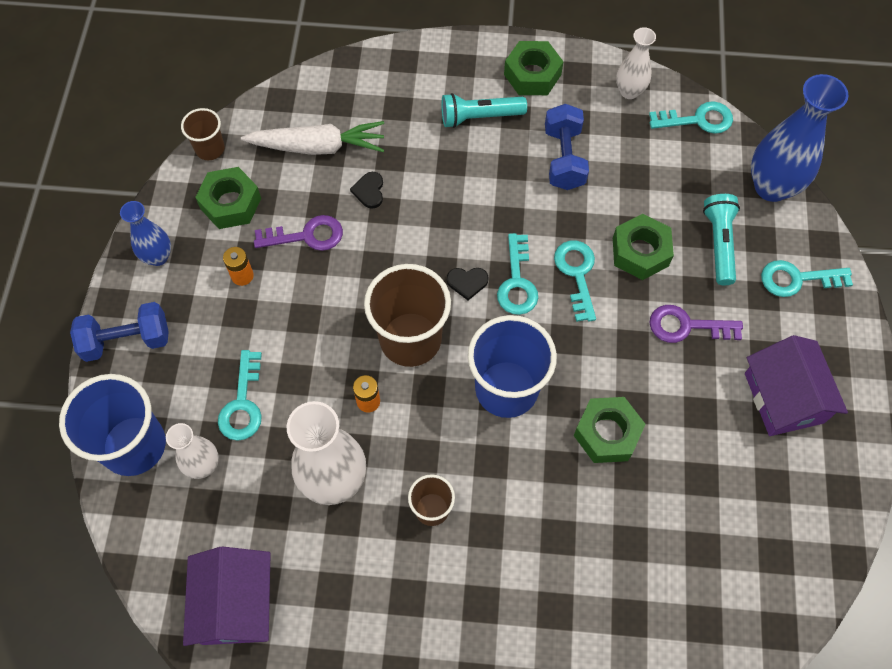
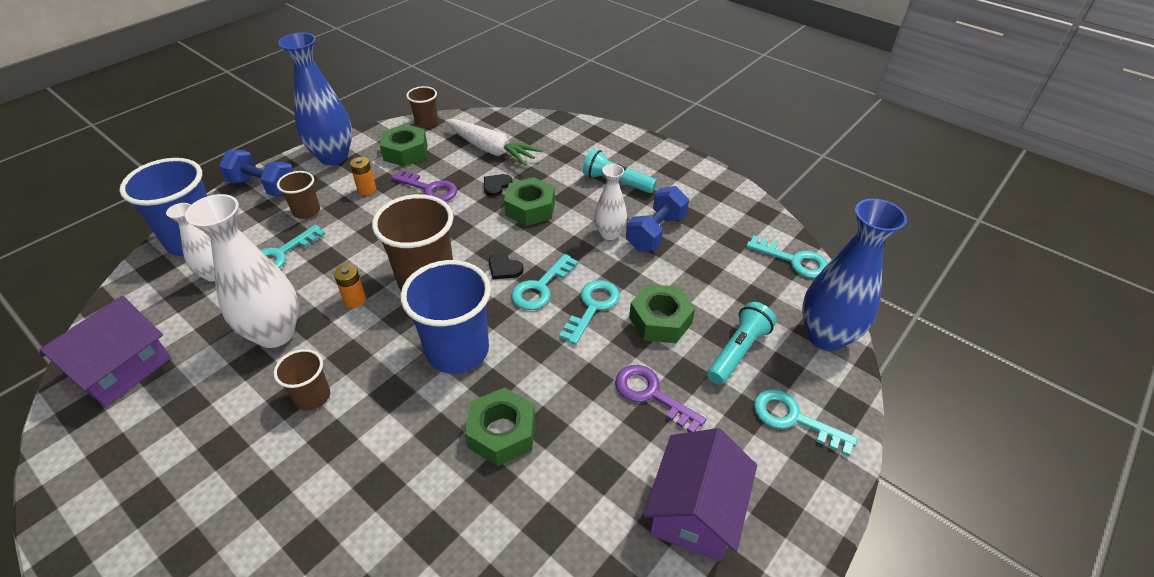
camera: 35 degrees right, 20 degrees down
(158, 257) = (333, 157): blue vase -> blue vase, size x1.77
(210, 340) = (306, 211): none -> brown cup
(532, 75) = (680, 177): green nut -> green nut (530, 208)
(629, 91) = (749, 218): white vase -> white vase (609, 234)

